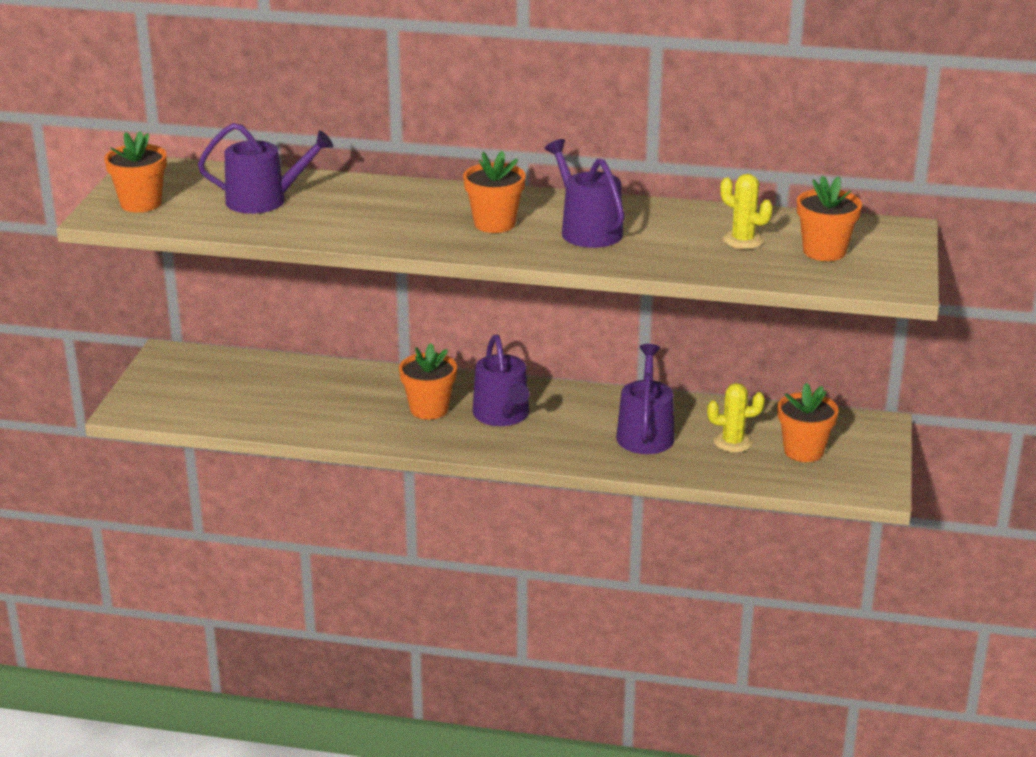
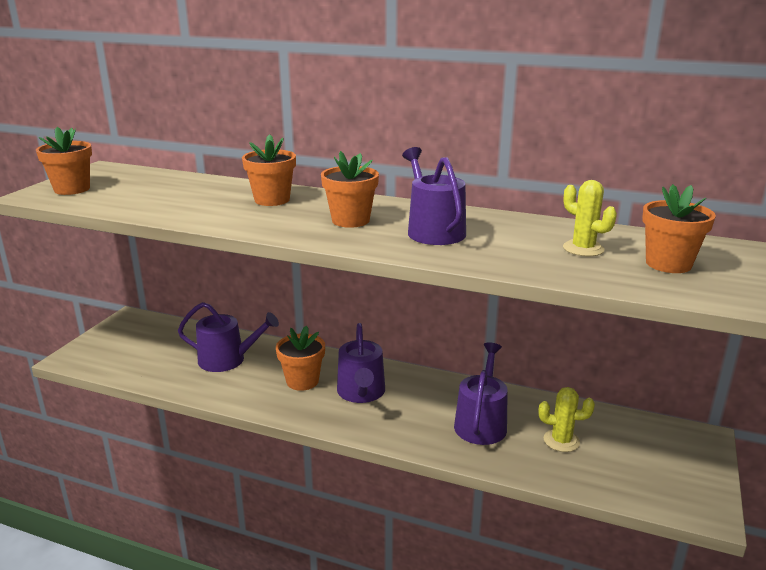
camera: 10 degrees right, 5 degrees down
(264, 200) = (170, 193): purple watering can -> purple watering can (227, 360)
(803, 451) = (629, 458): orange flower pot -> orange flower pot (272, 200)

